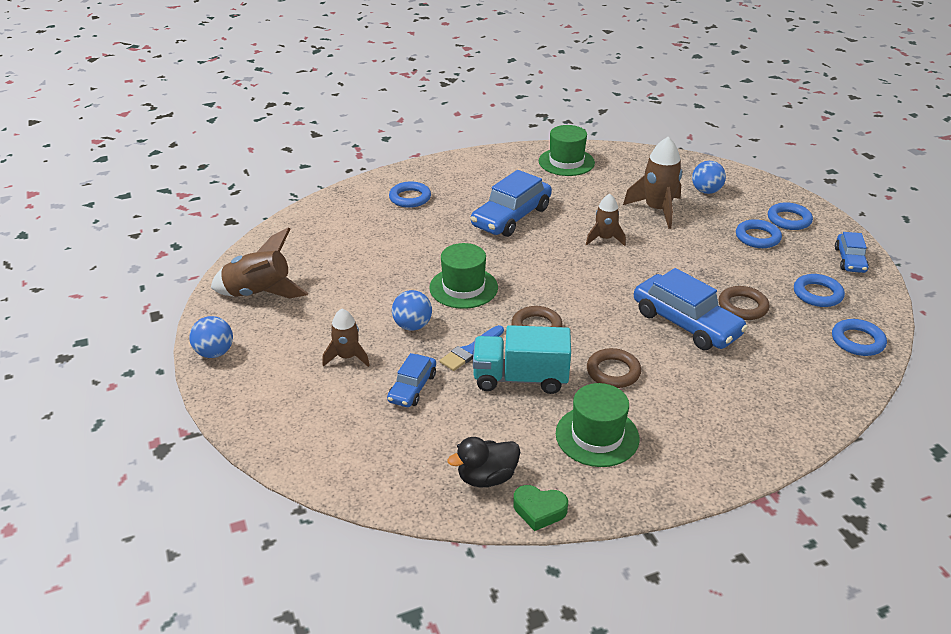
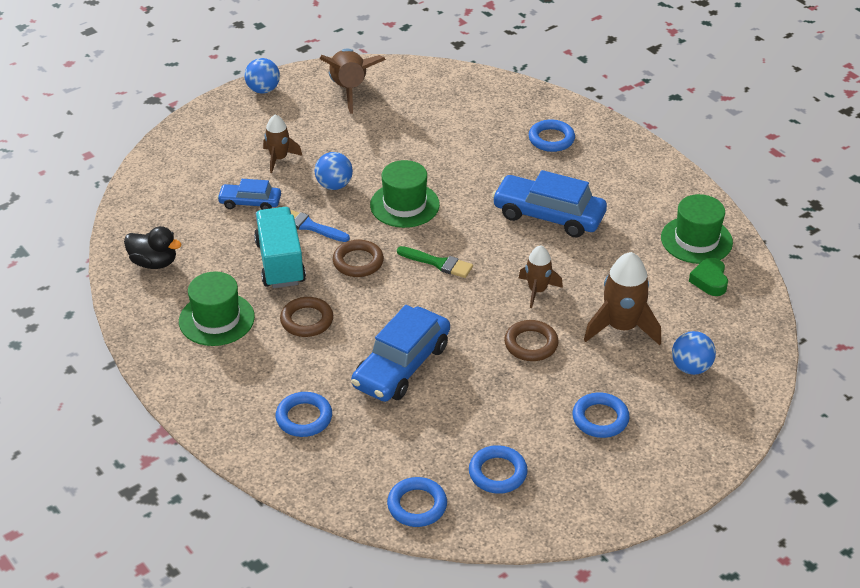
camera: 75 degrees right, 5 degrees up
(486, 477) = (154, 263): black duck -> black duck turned 150 degrees clockwise
(539, 510) = (124, 296): green heart -> green heart (709, 281)
(554, 282) = (438, 263): none -> green brush
(742, 306) = (448, 409): brown ring -> brown ring (531, 344)
(789, 220) = (658, 448): blue ring -> blue ring (304, 418)
(849, 260) = (586, 505): blue car -> none

